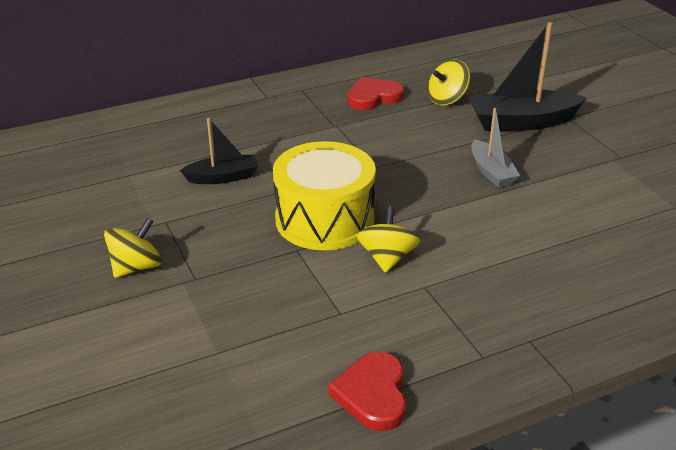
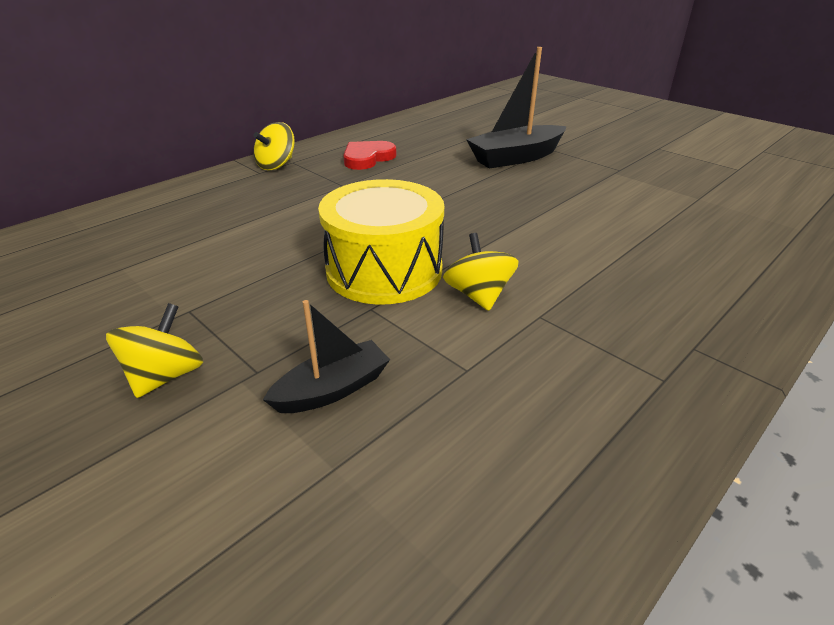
camera: 20 degrees left, 0 degrees up
(223, 177) = (243, 250): black boat -> black boat (332, 389)
(372, 394) = (579, 469): red heart -> none
(447, 99) = (437, 150): yellow spinning top -> yellow spinning top (276, 165)
(491, 172) = (521, 198): grey boat -> none

